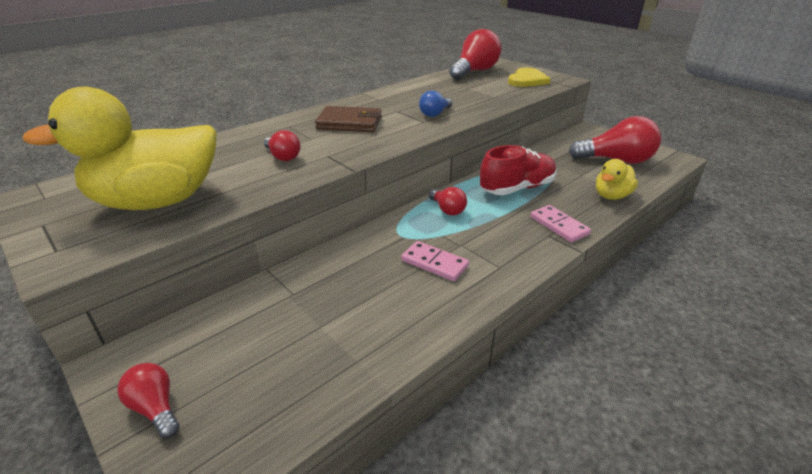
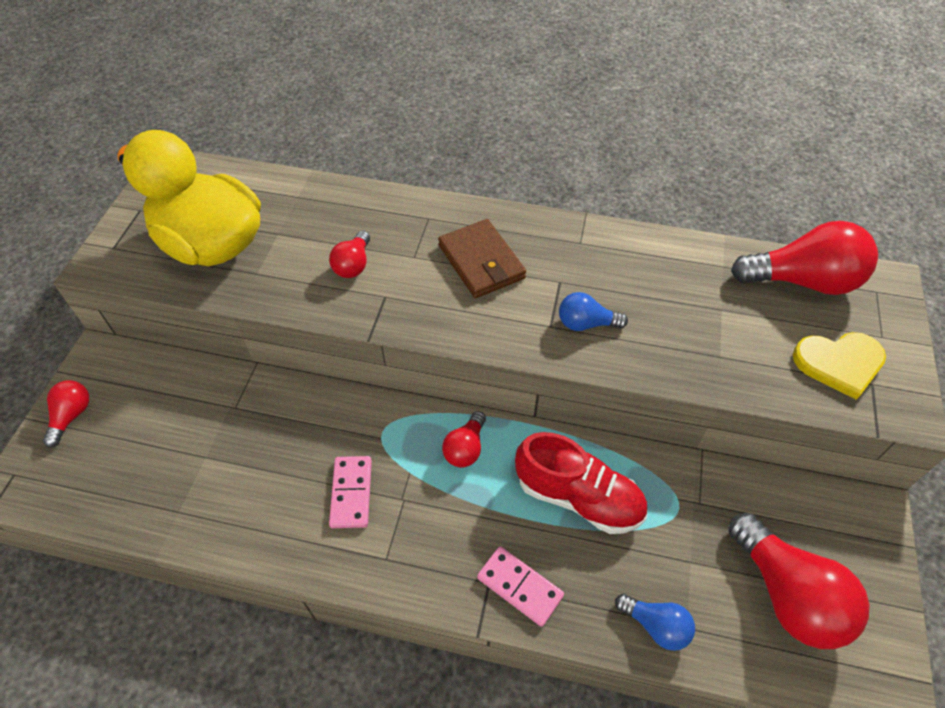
camera: 55 degrees right, 20 degrees up
(559, 225) = (520, 586): pink domino -> pink domino turned 75 degrees counterclockwise
(611, 196) = (656, 625): yellow duck -> blue light bulb

